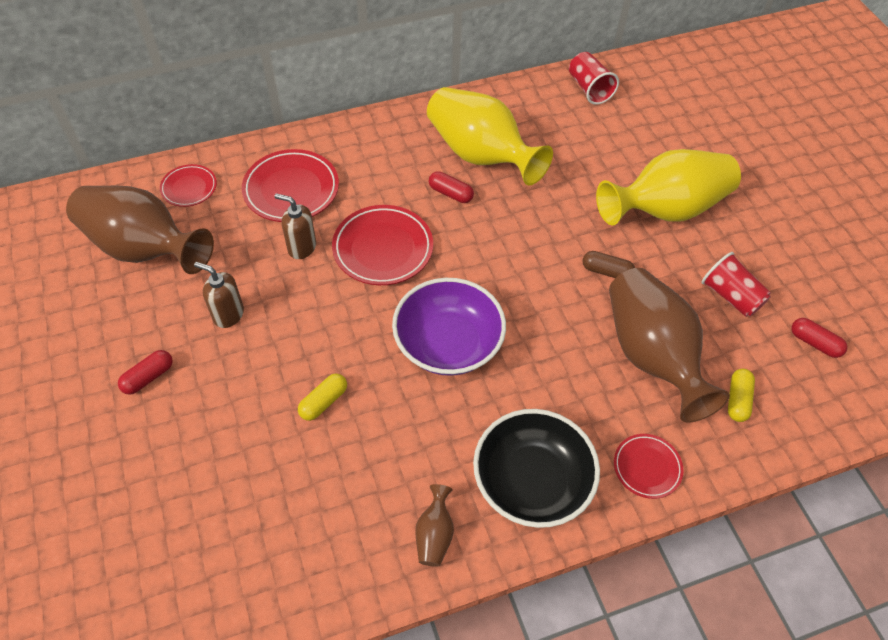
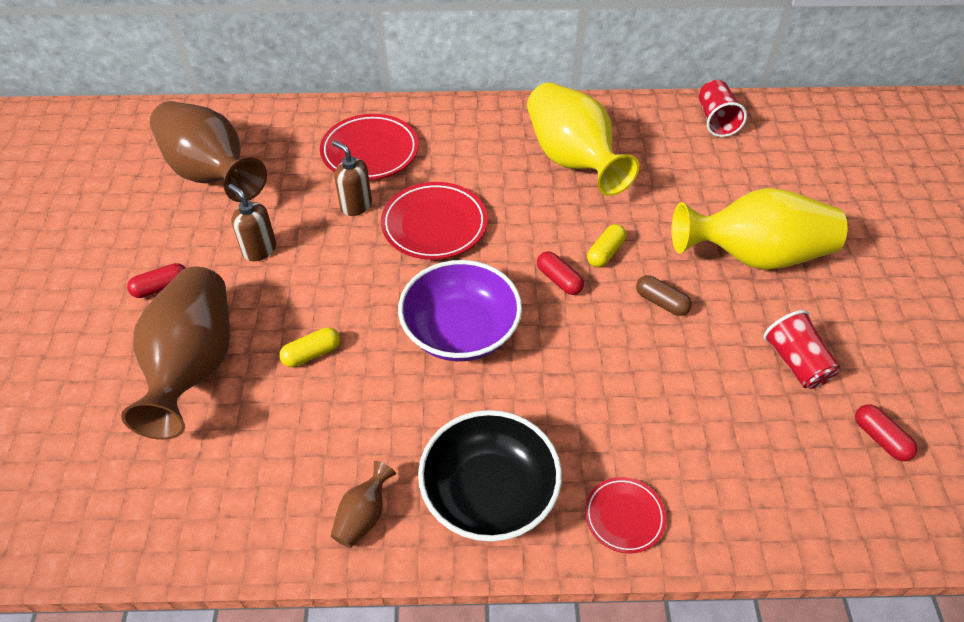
camera: 20 degrees right, 5 degrees down
(189, 188) = (276, 130): red plate -> none
(450, 193) = (525, 189): red capsule -> red capsule (559, 280)
(651, 355) = (677, 400): brown vase -> brown vase (193, 366)
(737, 400) = (761, 475): yellow capsule -> yellow capsule (605, 252)

